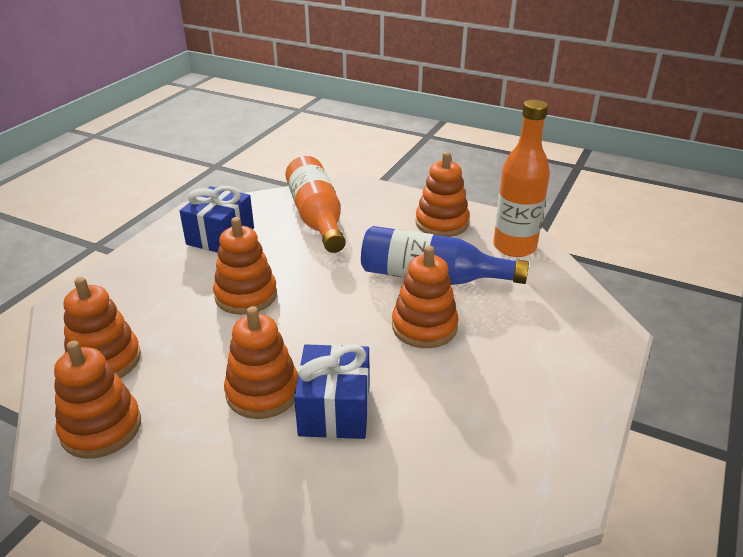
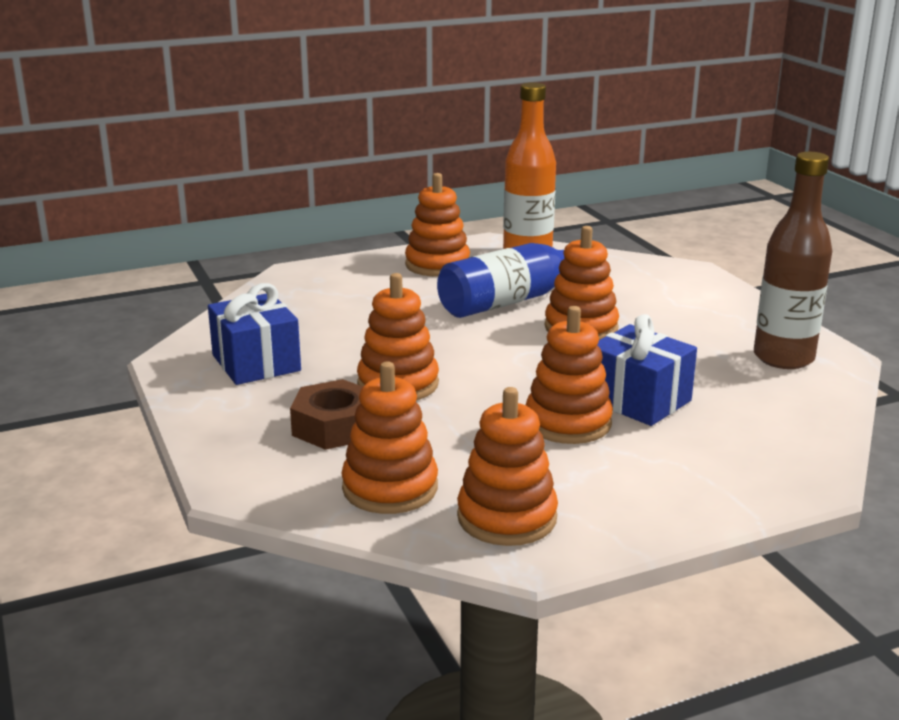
camera: 50 degrees left, 10 degrees down
(166, 302) = (335, 427): none -> brown nut
(316, 217) = (317, 308): orange bottle -> none
(511, 460) = (783, 358): none -> brown bottle

